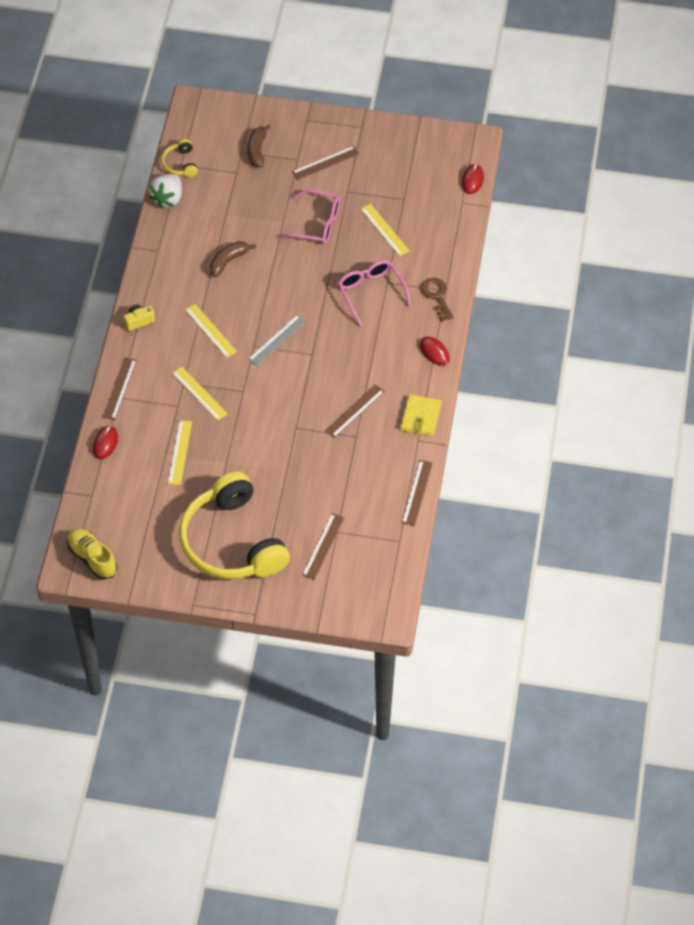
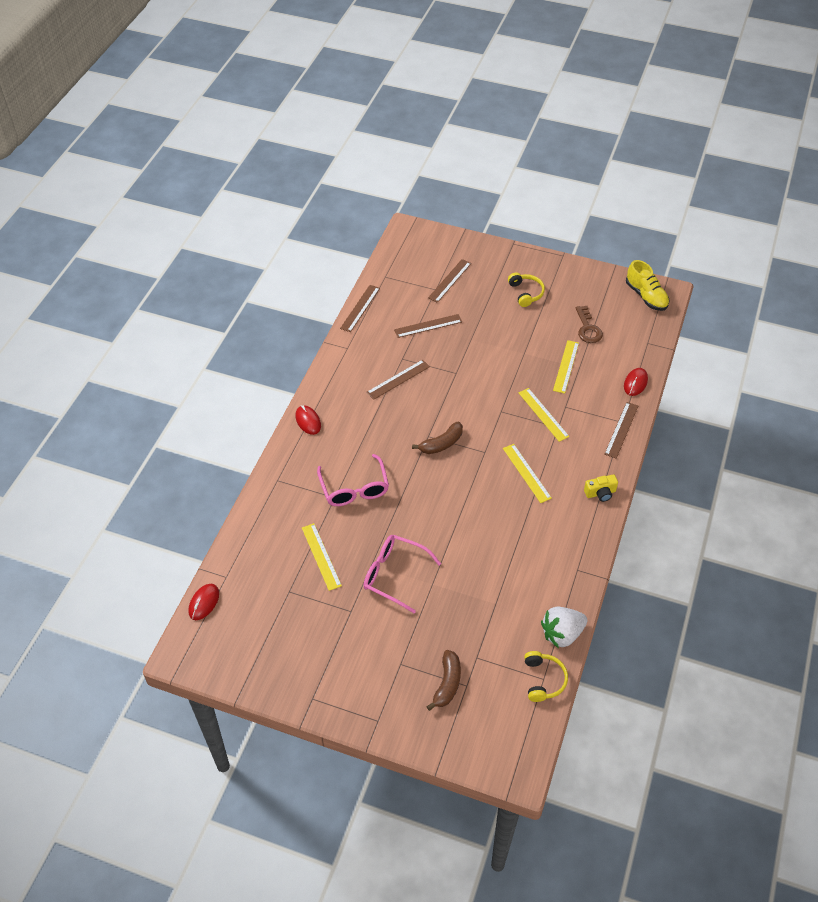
camera: 170 degrees left, 5 degrees down
(168, 198) = (562, 634): white strawberry -> white strawberry turned 150 degrees counterclockwise
(228, 261) = (499, 545): brown banana -> brown banana (441, 444)
(232, 542) = (526, 293): yellow headphones -> yellow headphones, size x0.40
(277, 340) = (460, 454): grey ruler -> none
(325, 163) = (367, 653): brown ruler -> brown ruler (428, 326)
(420, 417) = (339, 366): yellow wallet -> none
(436, 296) = (288, 475): brown key -> brown key (588, 328)

